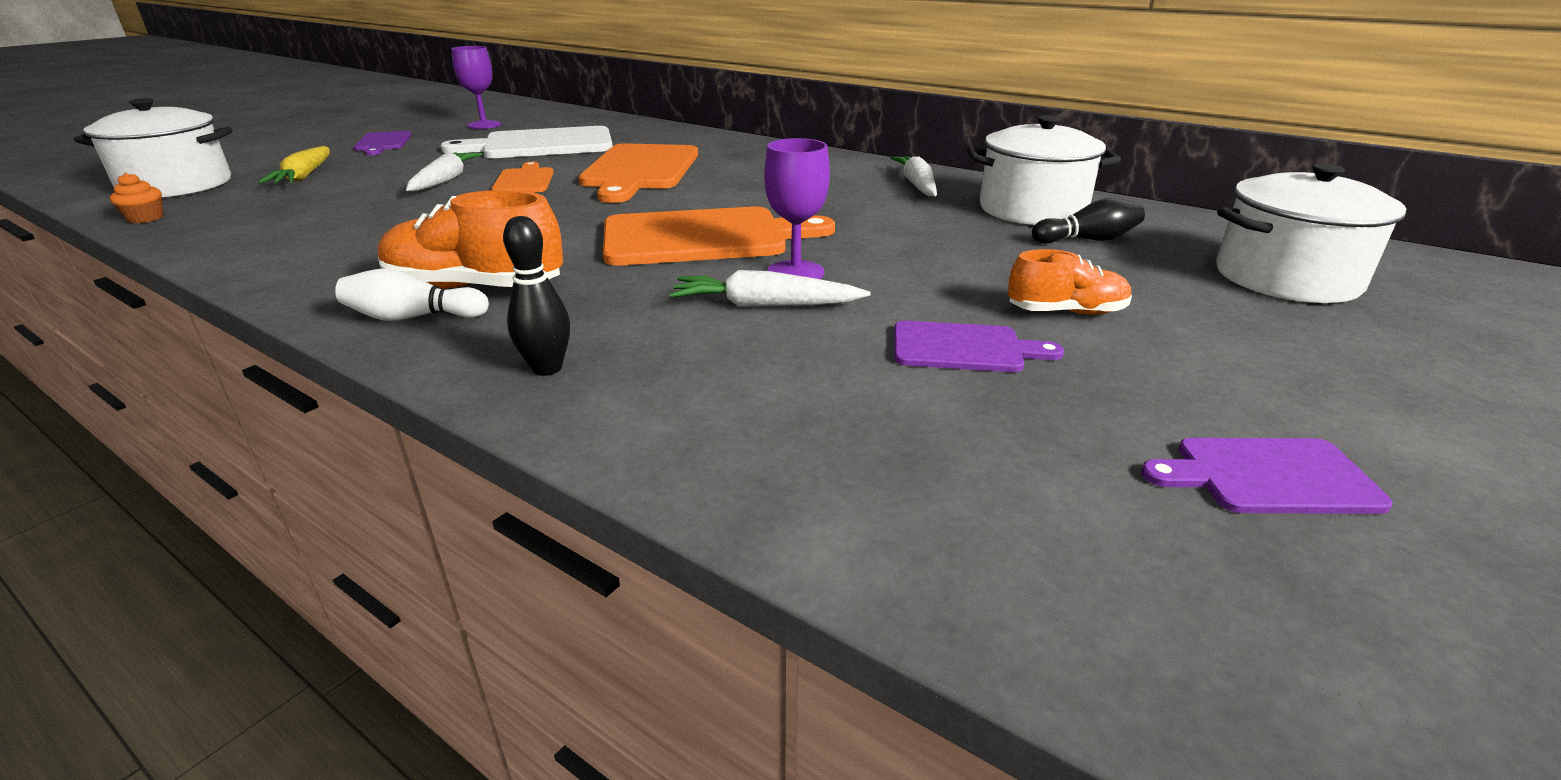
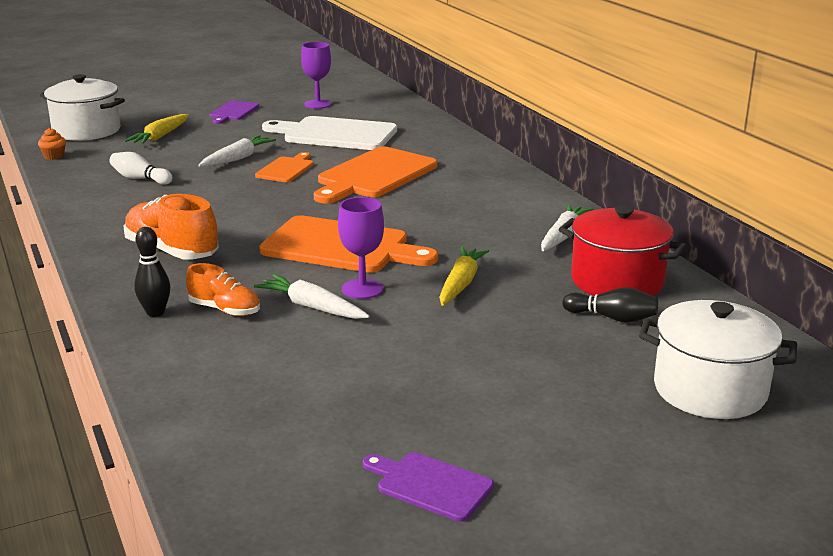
camera: 30 degrees right, 5 degrees down
(413, 317) = (124, 263): white bowling pin -> white bowling pin (140, 179)
(894, 243) = (461, 284): none -> yellow carrot
(963, 348) = (386, 368): purple cutting board -> none
(1032, 210) = (617, 281): white pot -> red pot
(1066, 312) = (491, 365): orange shoe -> orange shoe (225, 310)

